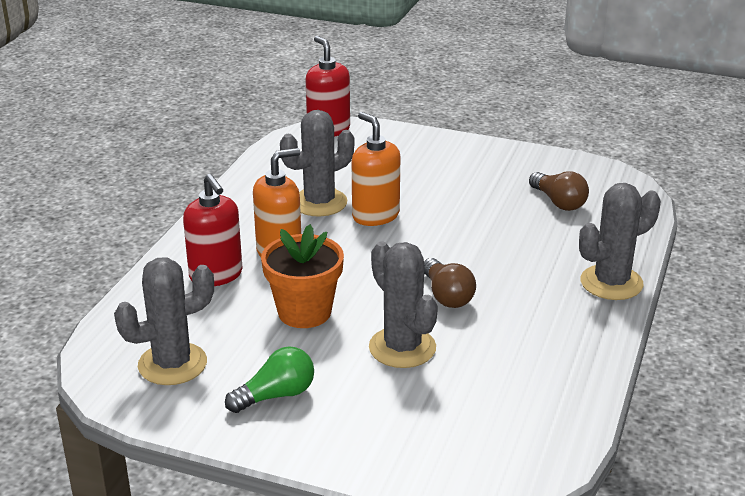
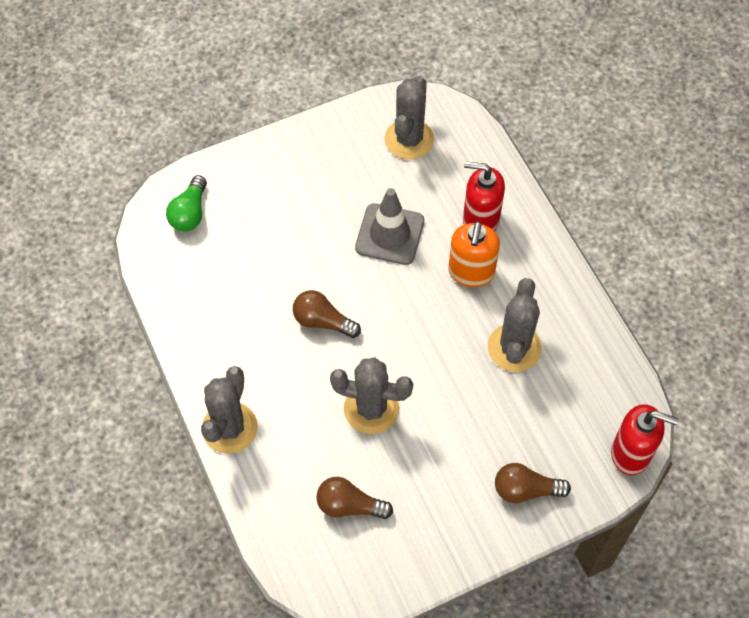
camera: 135 degrees right, 30 degrees up
(276, 395) = (329, 164): green light bulb -> green light bulb (190, 213)
(304, 312) = (389, 234): orange flower pot -> grey traffic cone
(375, 215) = (459, 367): orange soap dispenser -> none
(402, 348) = (302, 253): grey cactus -> grey cactus (371, 409)
(422, 150) = (525, 490): none -> brown light bulb

